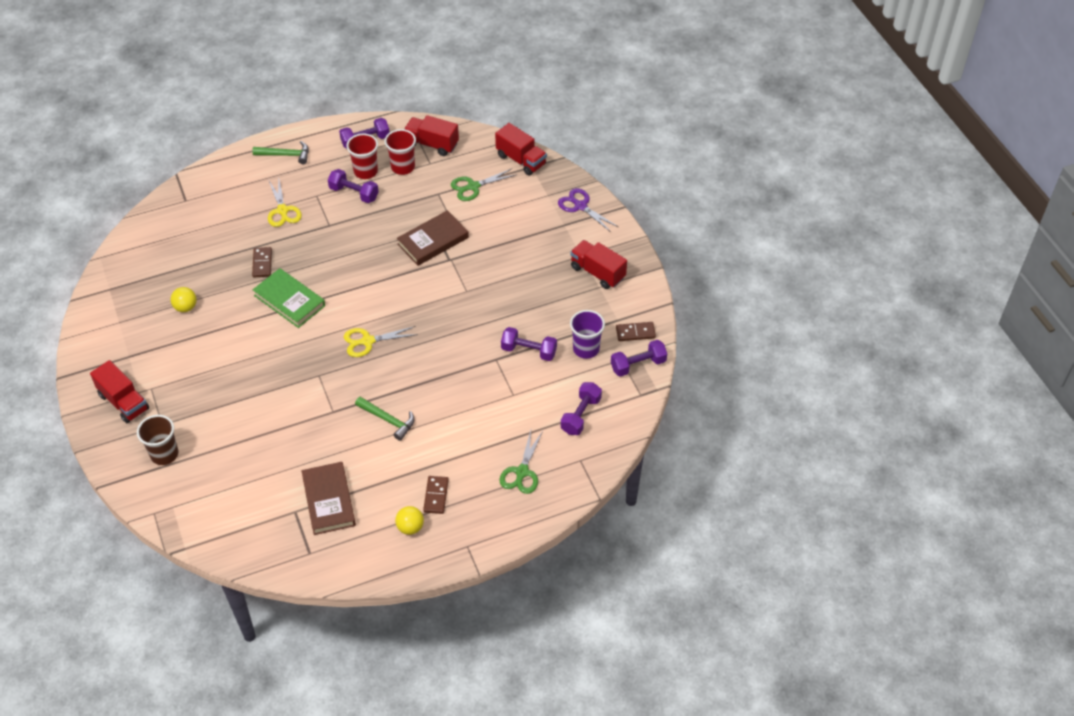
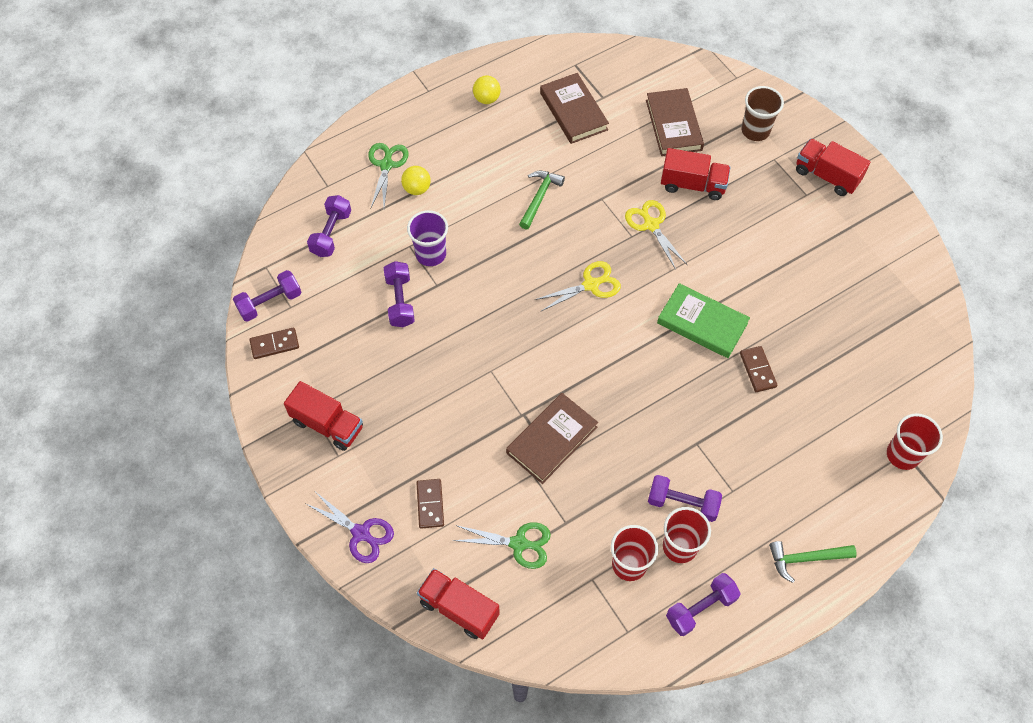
camera: 170 degrees right, 10 degrees up
(186, 307) = (820, 295): yellow ball -> yellow ball (417, 189)
(187, 199) = (902, 455): none -> red cup
(238, 471) = (673, 125): none -> brown book
(282, 211) = (767, 457): yellow scissors -> yellow scissors (651, 224)
(388, 420) = (539, 198): green hammer -> green hammer turned 90 degrees clockwise
(432, 144) = (599, 618): red truck -> red truck (692, 185)
(436, 496) = (469, 130): brown domino -> brown domino (430, 504)
(473, 187) = (519, 544): green scissors -> green scissors turned 45 degrees clockwise
(529, 351) = (400, 301): purple dumbbell -> purple dumbbell turned 75 degrees clockwise
(586, 349) = (333, 314): purple cup -> purple cup (431, 254)

